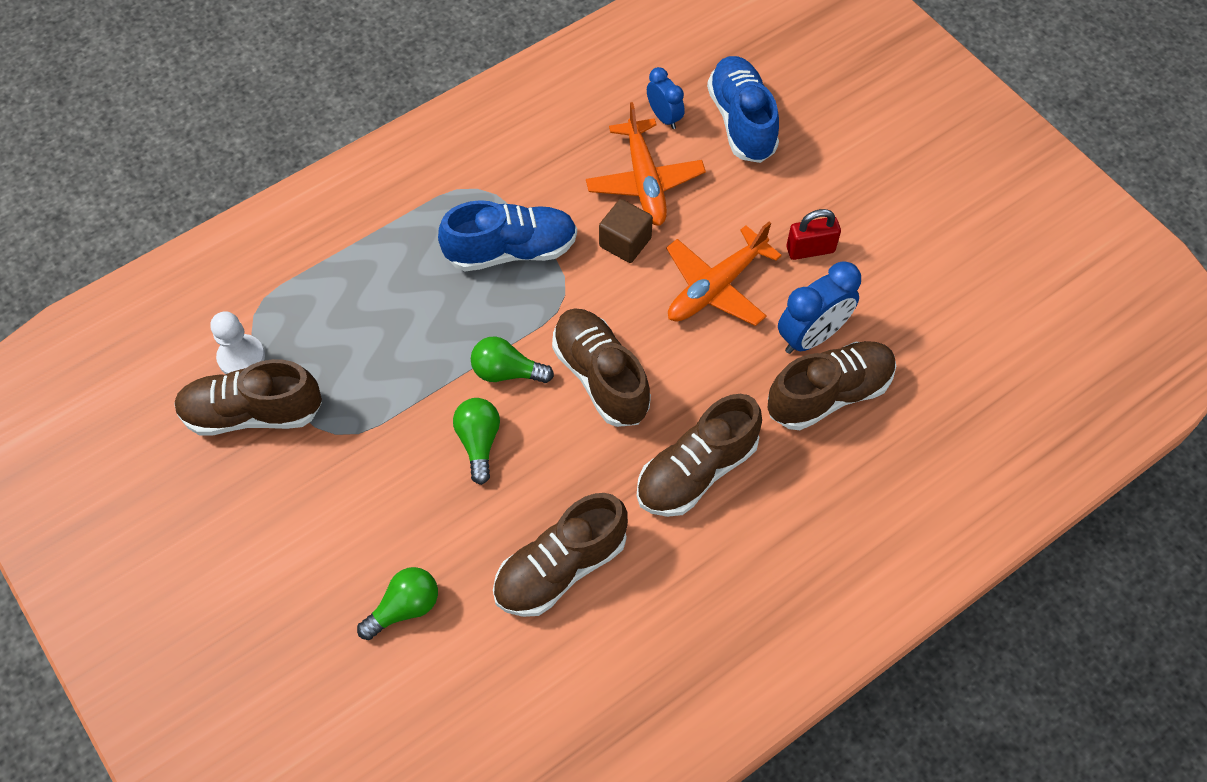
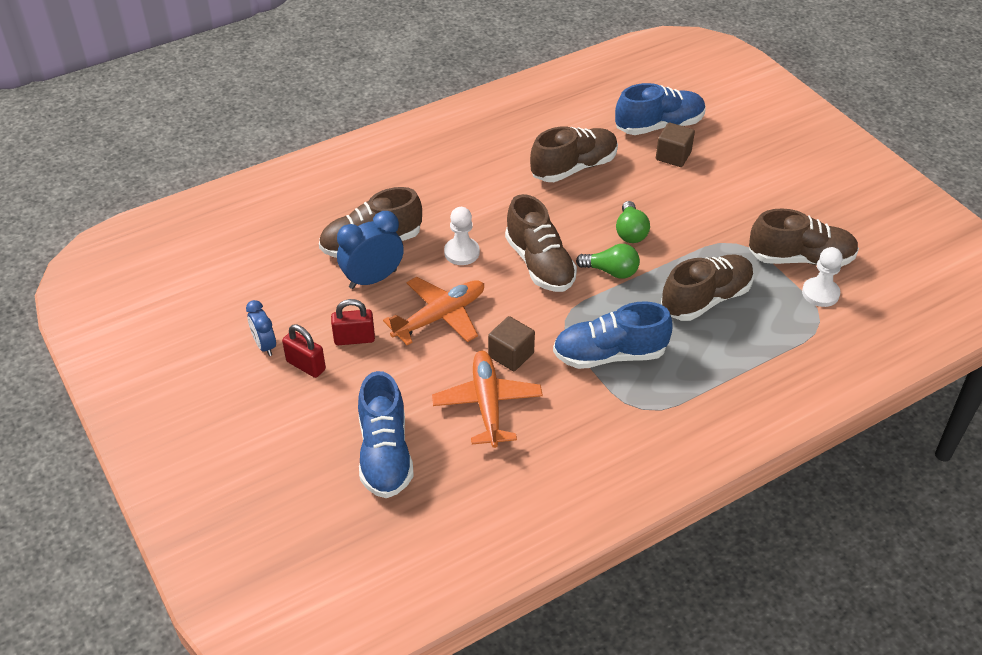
camera: 175 degrees left, 15 degrees down
(404, 608) = (673, 156): green light bulb -> brown cube
(421, 682) = (659, 126): none -> blue shoe
(664, 117) = (460, 463): blue clock -> blue clock (265, 345)
(696, 471) = (477, 208): brown shoe -> brown shoe (706, 299)
(705, 388) = (461, 252): none -> white pawn
(855, 212) = (306, 365): none -> red padlock

